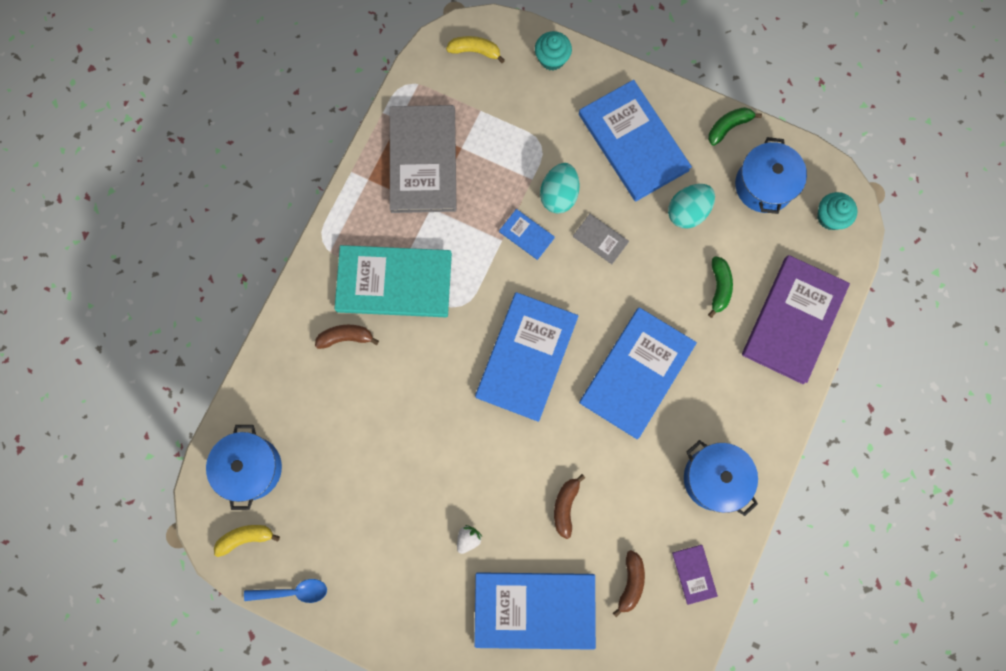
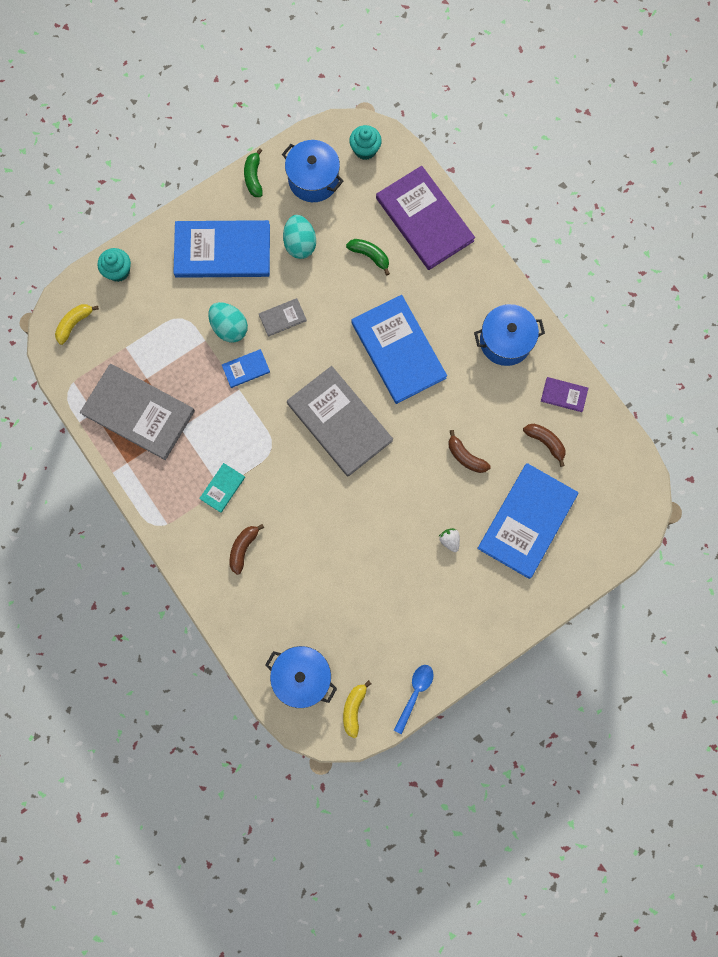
camera: 60 degrees left, 0 degrees up
(394, 282) = (222, 488): turquoise book -> turquoise book, size x0.44
(526, 357) = (339, 422): blue book -> grey book

